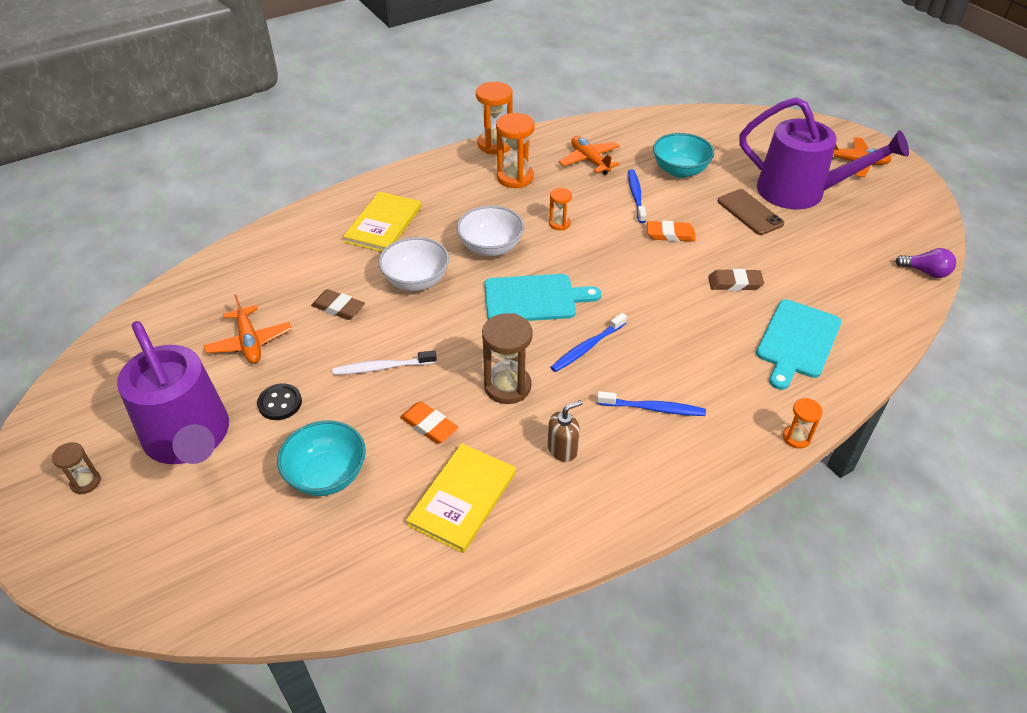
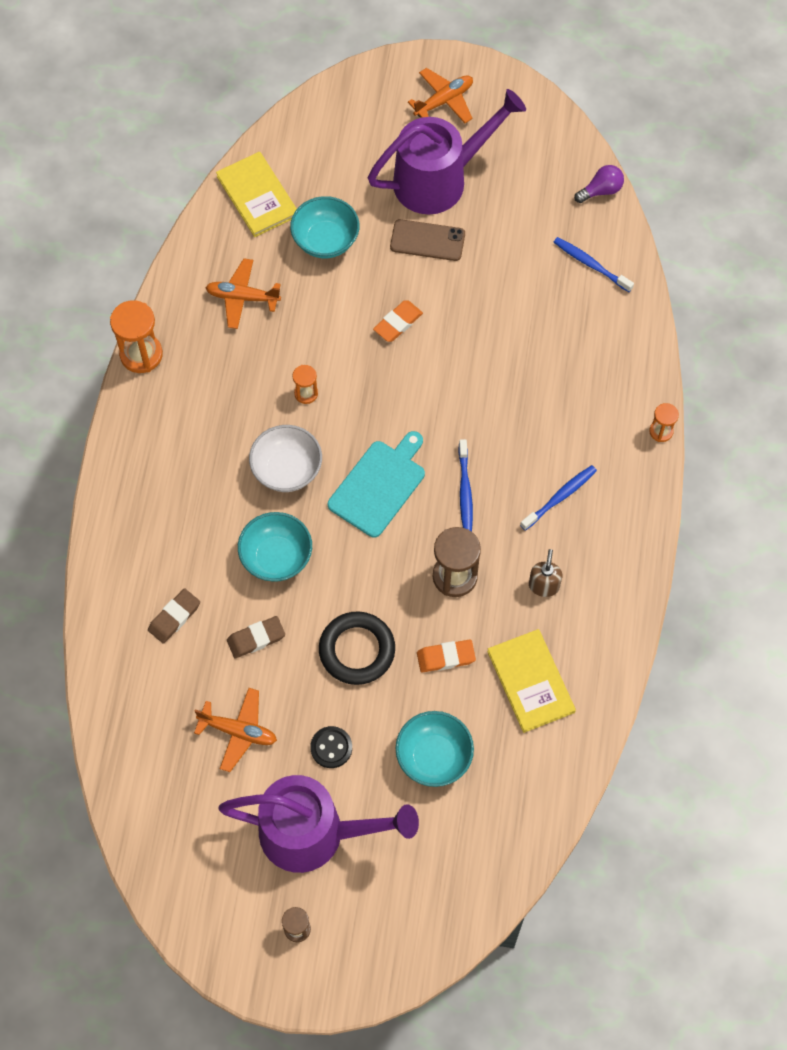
camera: 50 degrees left, 20 degrees up
(382, 367) = (357, 650): white toothbrush -> black ring
(383, 224) = (175, 532): yellow book -> yellow book (257, 196)
(416, 281) = (276, 557): white bowl -> turquoise bowl
(515, 177) = (208, 377): orange hourglass -> none
(636, 196) = (326, 304): blue toothbrush -> blue toothbrush (590, 264)
(735, 283) = (493, 329): brown eraser -> brown eraser (174, 617)
(797, 341) = (585, 346): turquoise cutting board -> none

